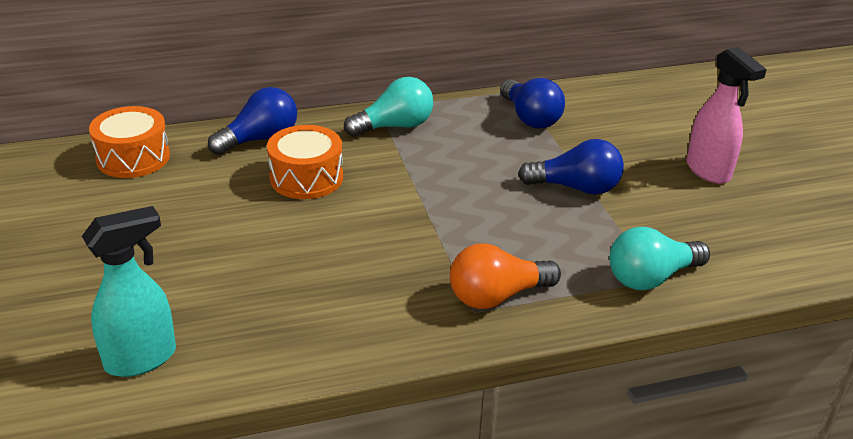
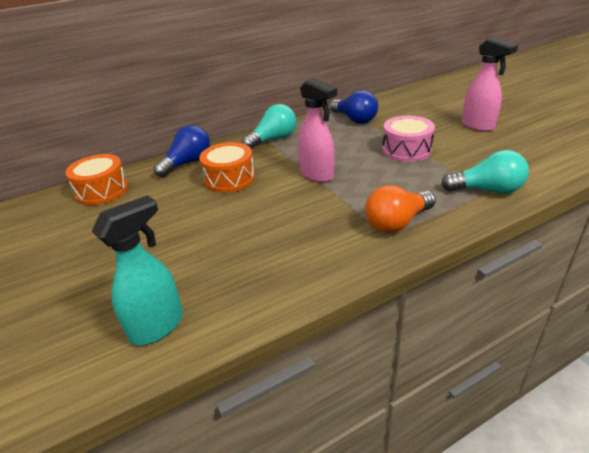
camera: 10 degrees left, 0 degrees up
(428, 199) = (317, 175): none -> pink spray bottle
(576, 188) = (406, 150): blue light bulb -> pink drum
(651, 278) = (487, 190): turquoise light bulb -> turquoise light bulb turned 135 degrees counterclockwise

